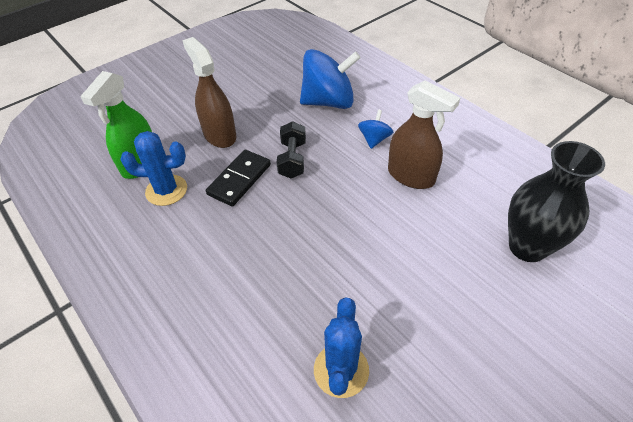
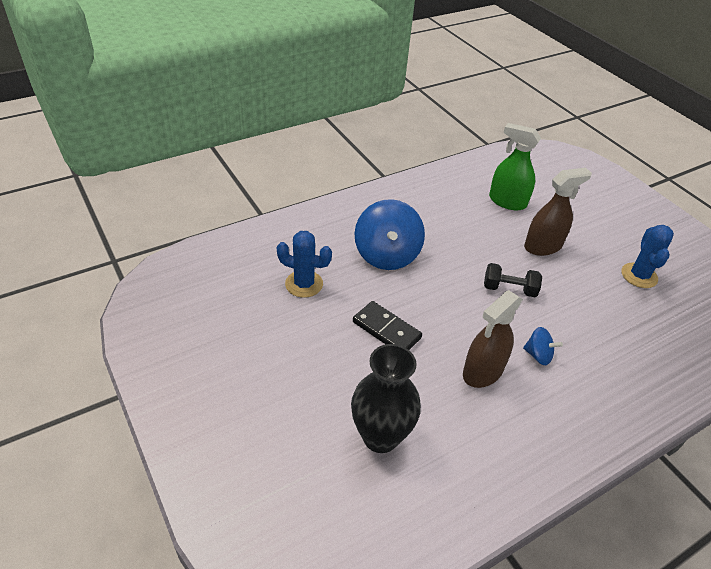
camera: 95 degrees right, 5 degrees down
(166, 190) = (476, 214): blue cactus -> blue cactus (639, 275)
(239, 179) = (485, 254): black domino -> black domino (386, 330)
(328, 102) = (600, 330): blue spinning top -> blue spinning top (387, 255)

